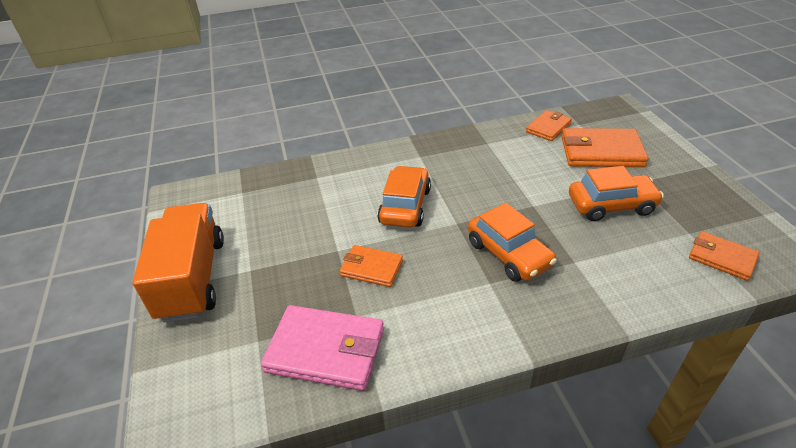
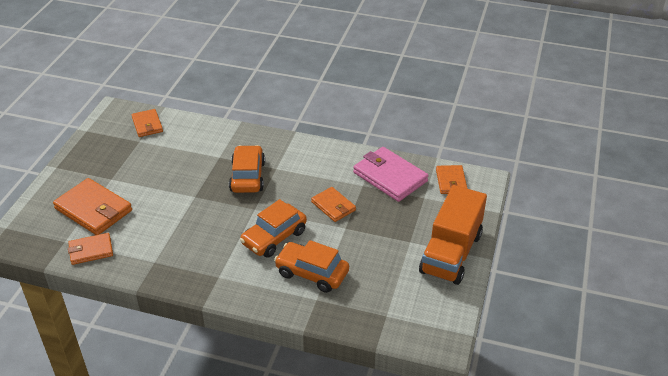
camera: 150 degrees left, 0 degrees up
(225, 392) = (451, 181): none -> orange wallet
(611, 205) = (151, 173): orange car -> orange car (312, 273)

